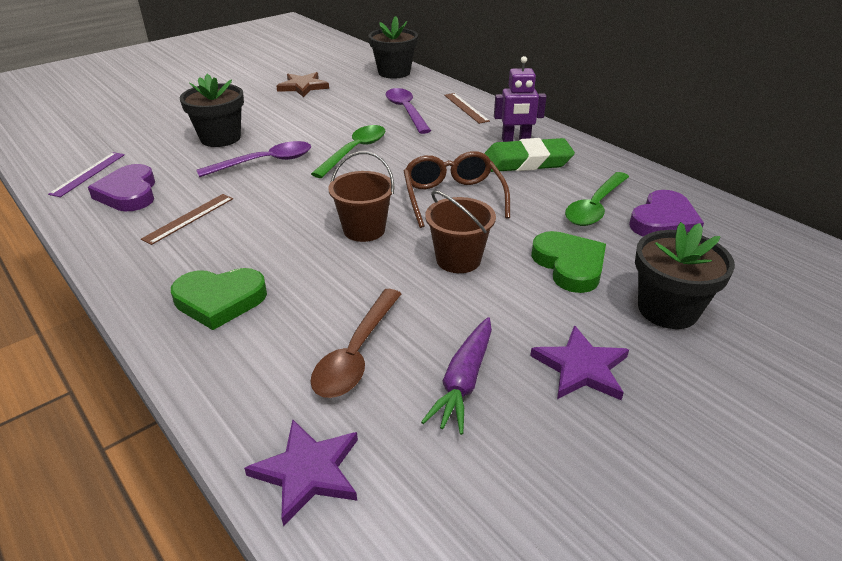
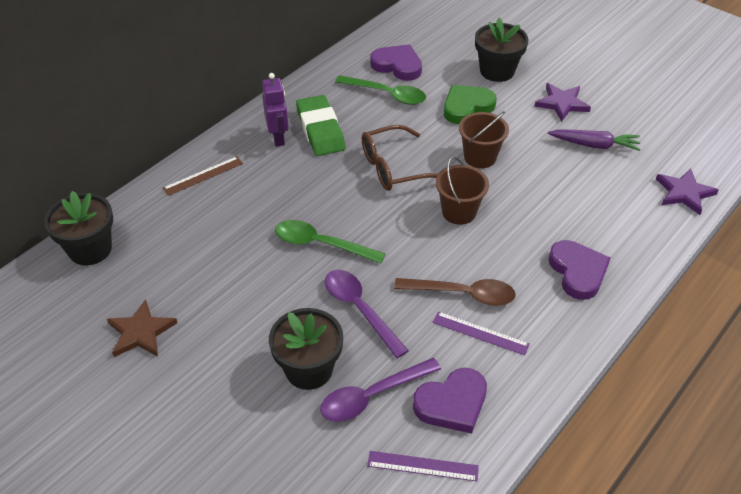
camera: 100 degrees left, 10 degrees up
(189, 218) = (480, 333): brown ruler -> purple ruler
(220, 300) = (578, 272): green heart -> purple heart
(356, 354) = (595, 191): brown spoon -> brown spoon (463, 294)
(406, 111) = (215, 221): purple spoon -> purple spoon (372, 396)

